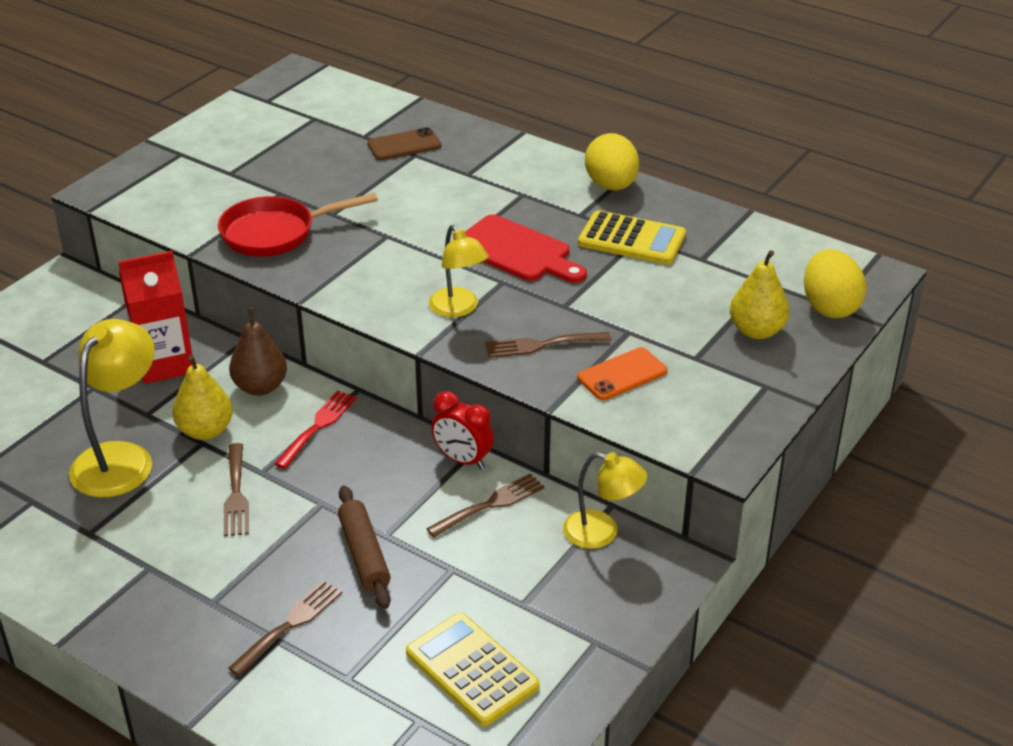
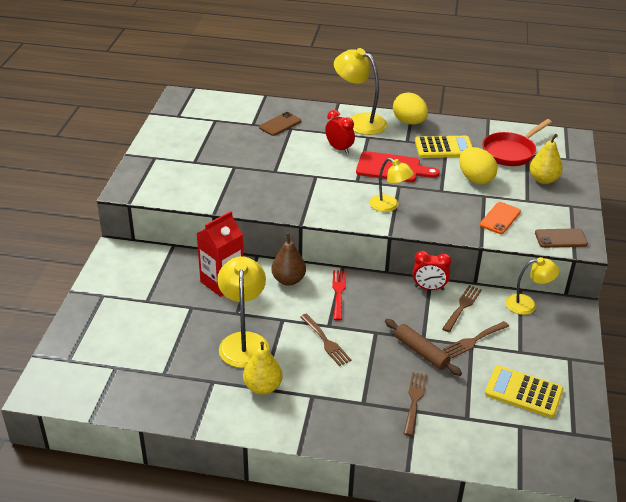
camera: 25 degrees left, 0 degrees up
(205, 431) = (279, 312): yellow pear -> yellow pear (263, 387)
(275, 233) = (253, 190): red pan -> red pan (511, 152)
(460, 202) = (339, 149): none -> red clock
(531, 167) = (359, 121): none -> yellow lamp
(541, 345) = (448, 214): brown fork -> brown fork (474, 340)
(697, 435) = (561, 238): none -> brown phone
(829, 307) = (566, 159): yellow egg -> yellow egg (475, 179)

